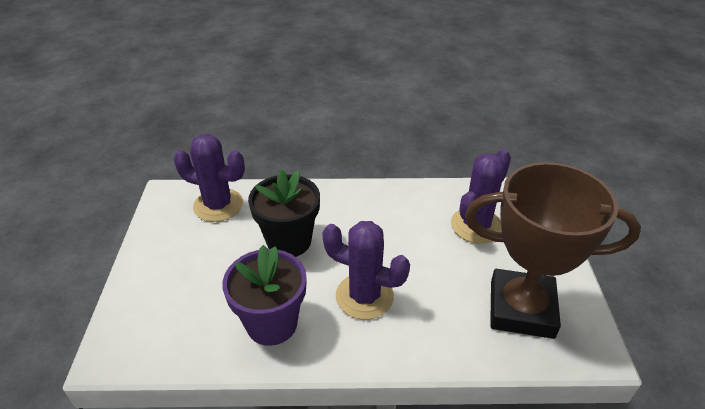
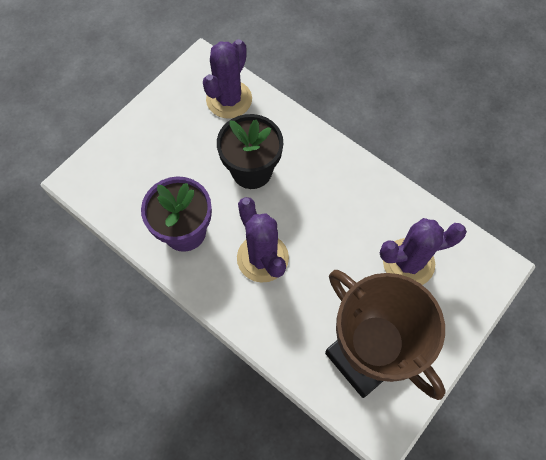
camera: 40 degrees right, 25 degrees up
(218, 205) = (229, 99): purple cactus -> purple cactus turned 60 degrees clockwise

